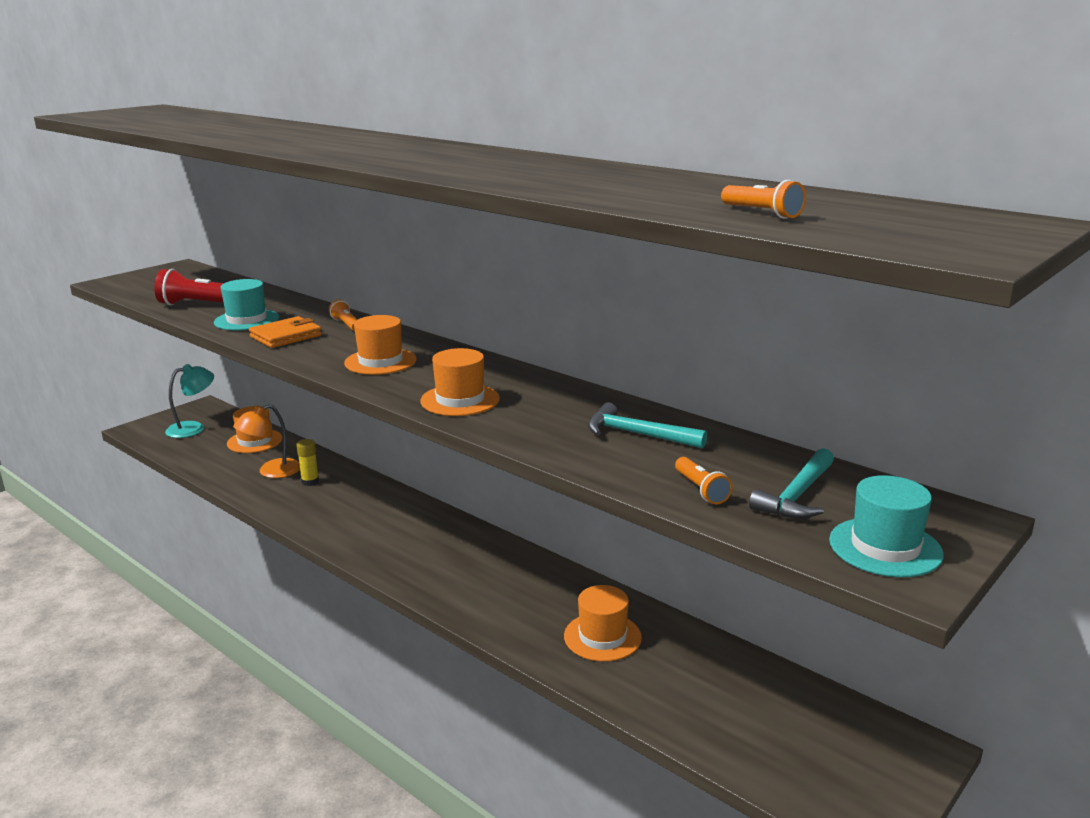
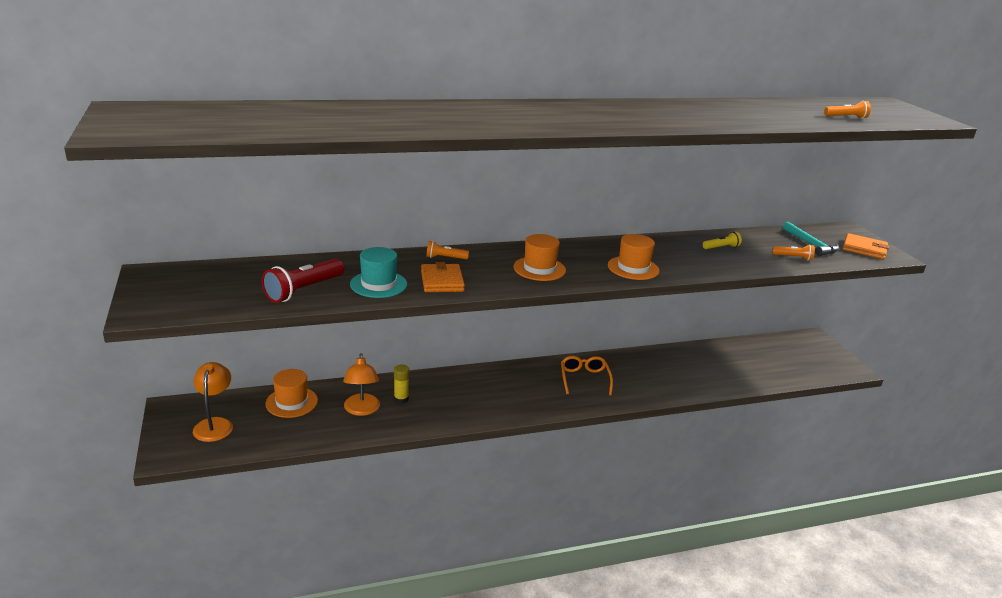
camera: 60 degrees left, 5 degrees up
(193, 428) = (215, 424): turquoise lamp -> orange lamp
(473, 566) = (584, 379): none -> orange glasses
(602, 637) = (687, 370): orange hat -> none
(637, 434) = (721, 247): turquoise hammer -> yellow flashlight
(885, 547) = (864, 249): turquoise hat -> orange wallet

